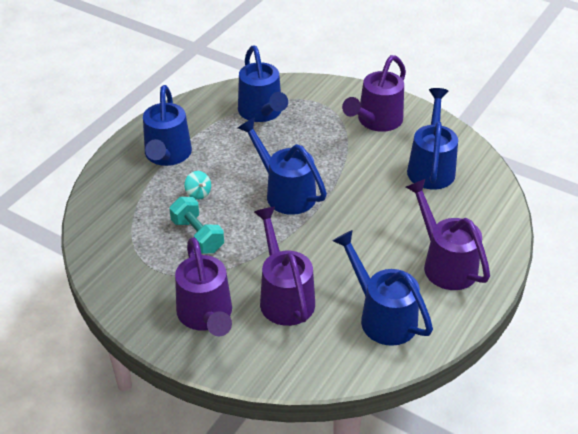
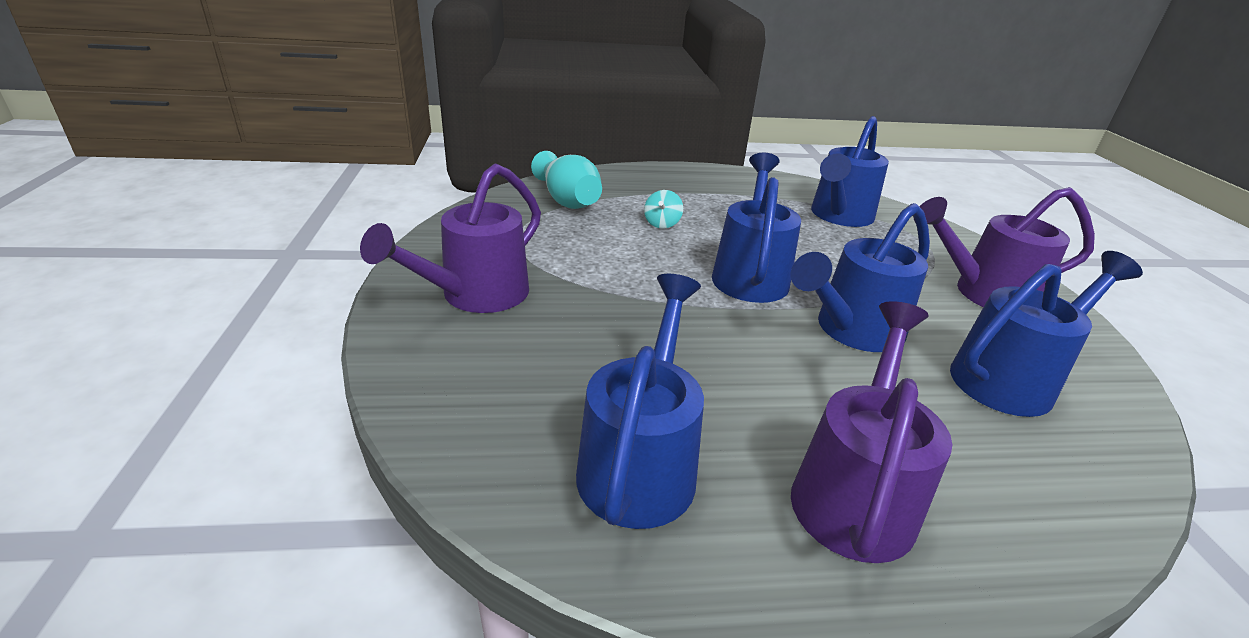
camera: 50 degrees right, 10 degrees down
(125, 220) = (567, 200): none -> turquoise vase
(167, 155) = (687, 191): blue watering can -> blue watering can (852, 331)
(197, 236) = (599, 245): turquoise dumbbell -> none
(284, 296) = (573, 342): purple watering can -> none

